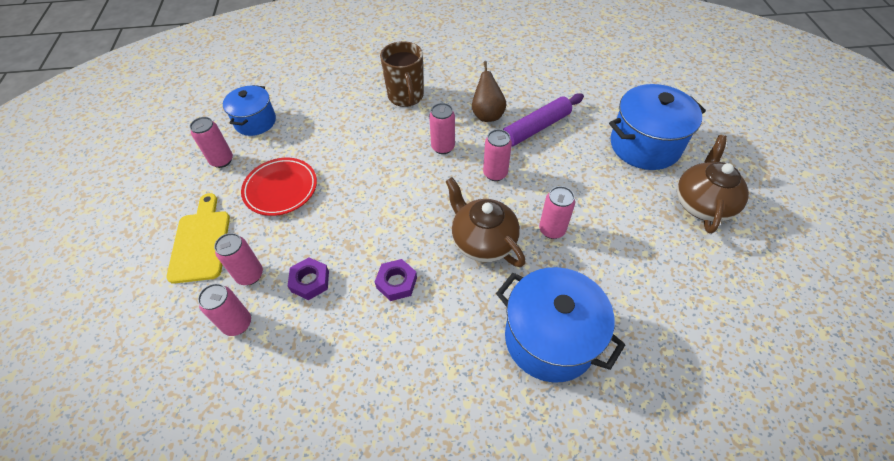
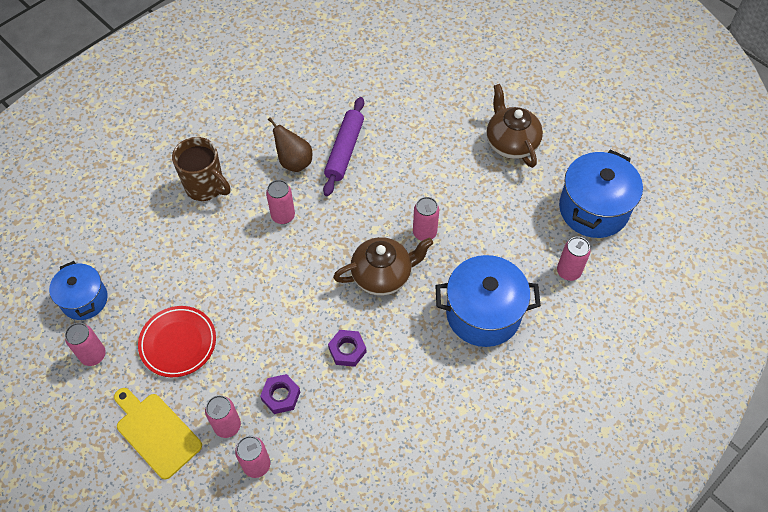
camera: 40 degrees left, 5 degrees up
(482, 241) = (382, 275): brown teapot -> brown teapot turned 150 degrees clockwise
(495, 173) = (345, 213): pink can -> pink can (568, 271)
(644, 145) = (439, 116): blue pot -> blue pot (593, 209)

